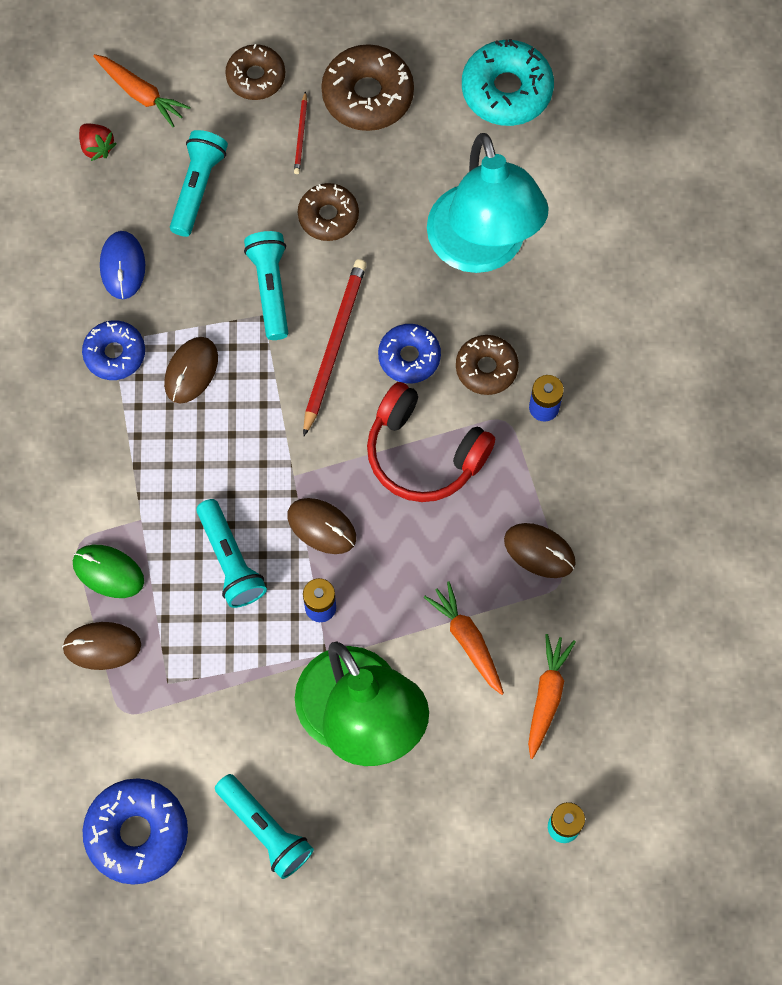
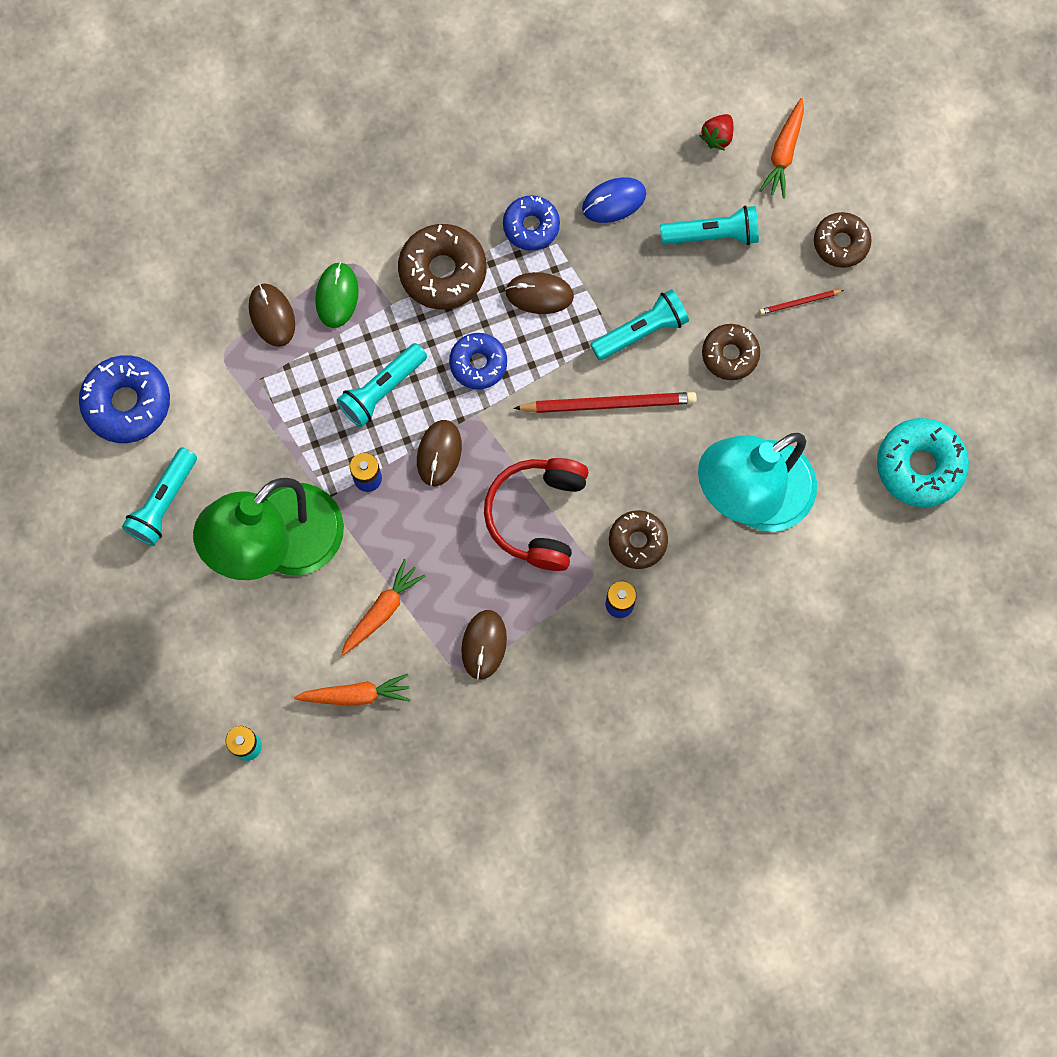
camera: 70 degrees right, 5 degrees up
(367, 95) = (863, 345): brown donut -> brown donut (442, 271)
(409, 357) = (622, 471): blue donut -> blue donut (478, 363)

